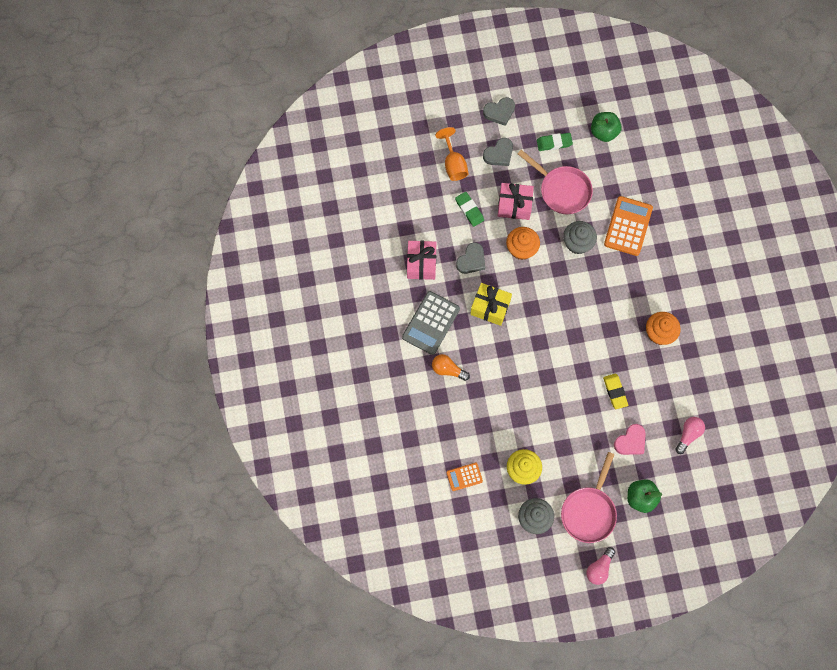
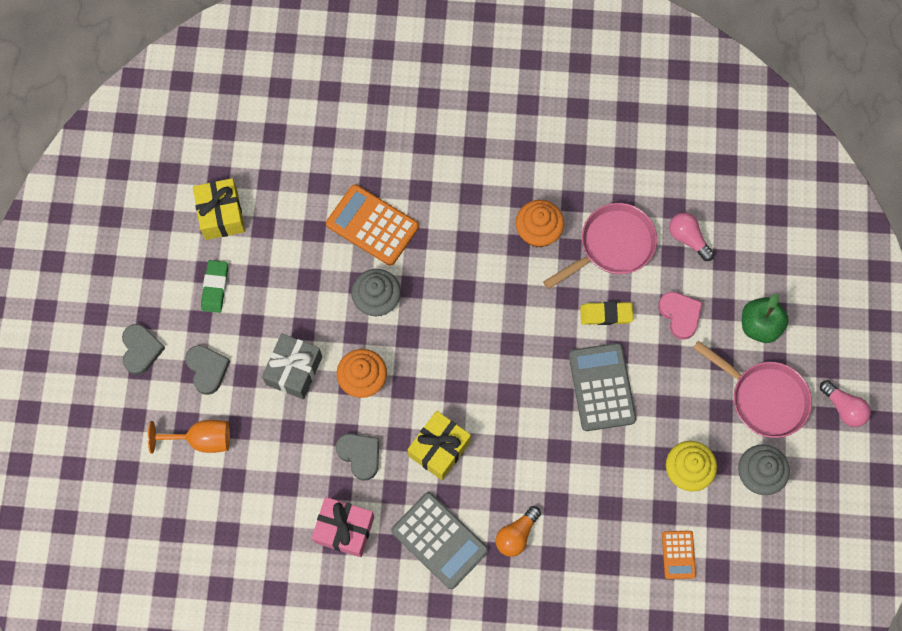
camera: 75 degrees left, 0 degrees up
(469, 210) = (281, 436): green eraser -> none
(514, 205) = (294, 370): pink gift -> grey gift
(562, 190) = (291, 297): pink pan -> pink pan (612, 245)
(563, 401) = (602, 387): none -> grey calculator
(604, 132) = (221, 215): green apple -> yellow gift

